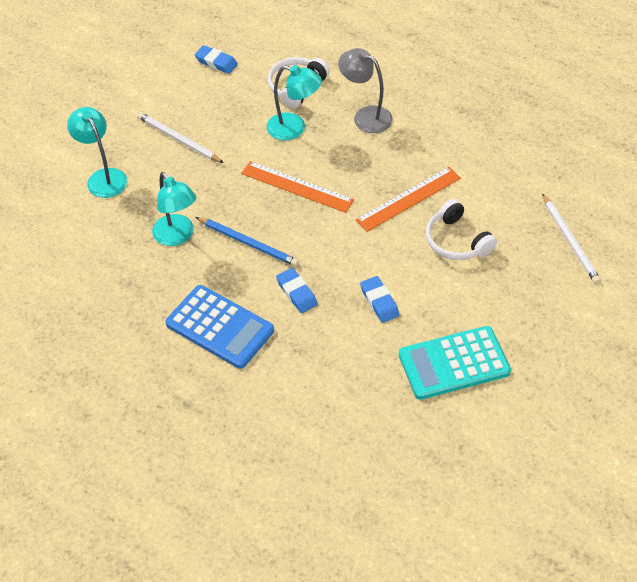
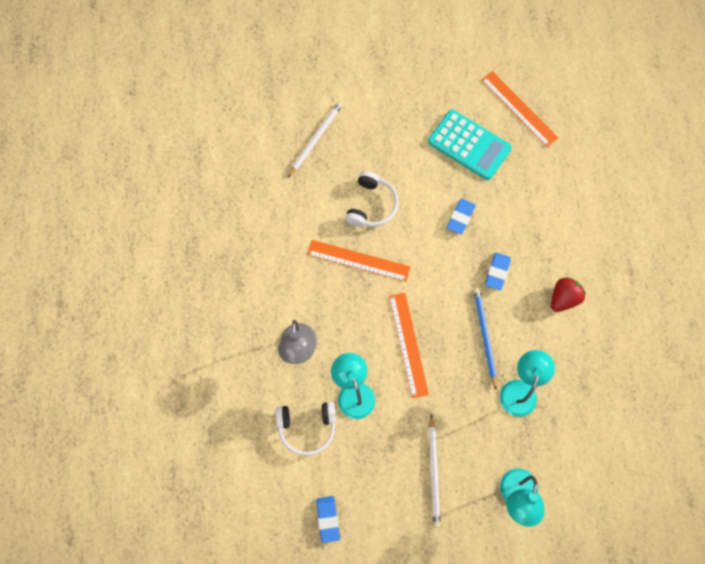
camera: 130 degrees left, 20 degrees up
(220, 327) = (563, 298): blue calculator -> red strawberry
(459, 442) = (519, 108): none -> orange ruler

